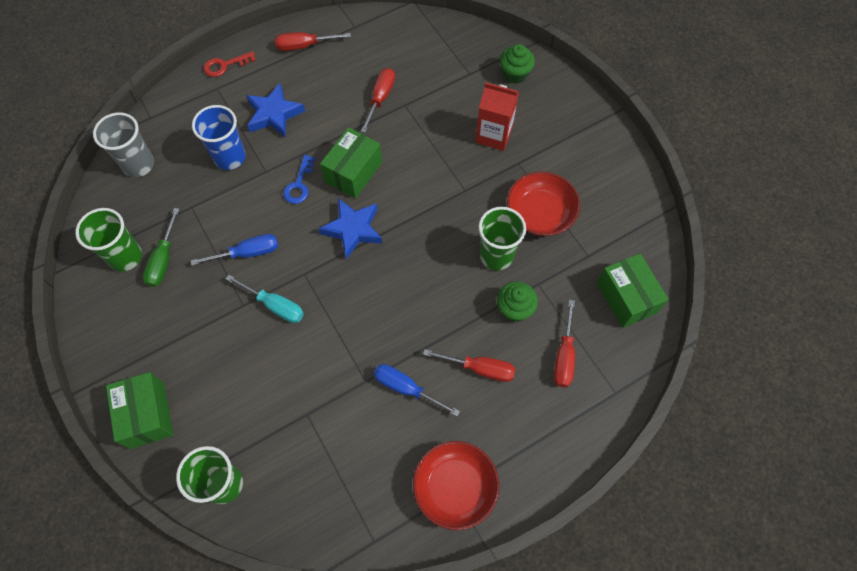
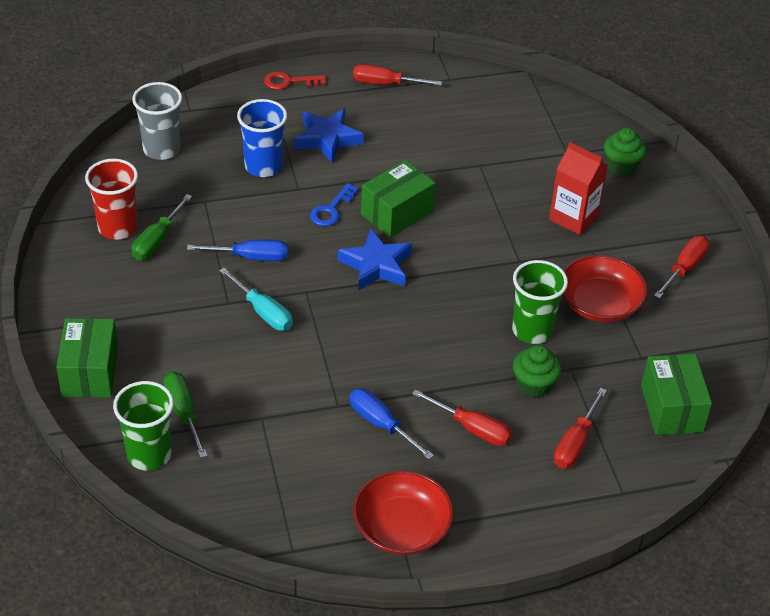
camera: 15 degrees right, 20 degrees down
(125, 257) = (117, 228): green cup -> red cup
(240, 431) = (183, 413): none -> green screwdriver
(380, 99) = (453, 153): red screwdriver -> red screwdriver (684, 268)

